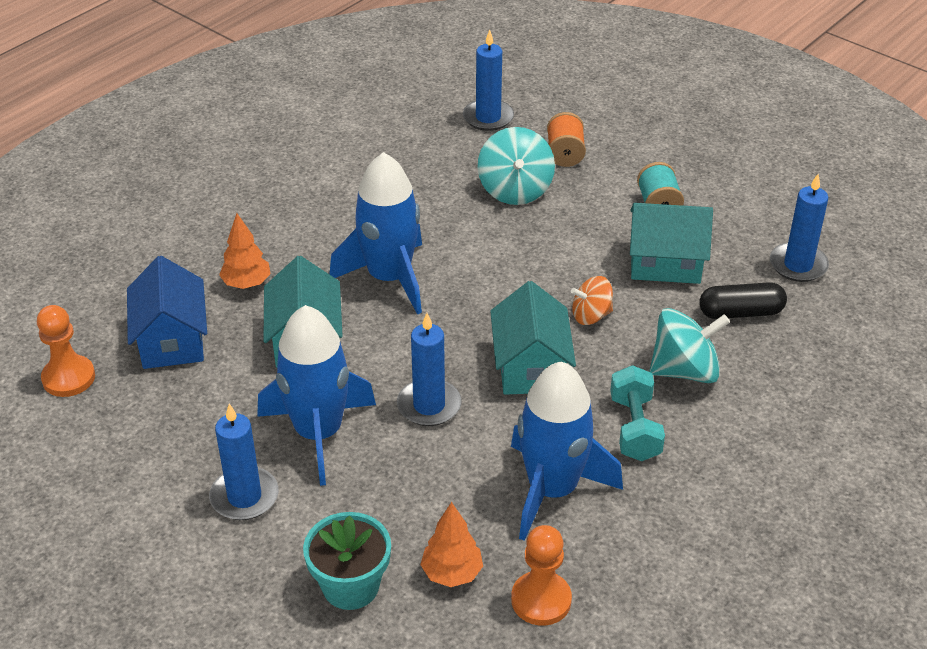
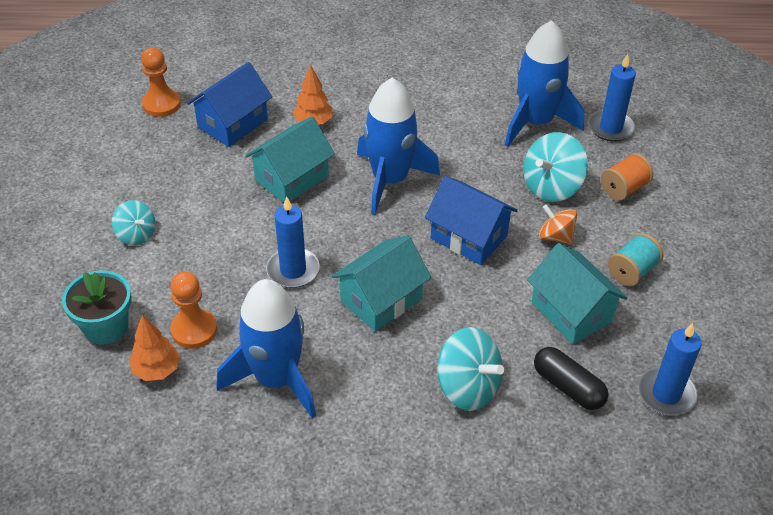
camera: 50 degrees right, 5 degrees up
(244, 497) = (136, 234): blue candle -> turquoise spinning top
(318, 433) = (218, 234): blue rocket -> blue rocket (535, 122)
(517, 271) = (469, 237): none -> blue house
(541, 600) = (172, 430): orange pawn -> orange pawn (194, 330)
(591, 315) = (467, 302): orange spinning top -> orange spinning top (555, 236)
(634, 428) = (378, 391): turquoise dumbbell -> none

